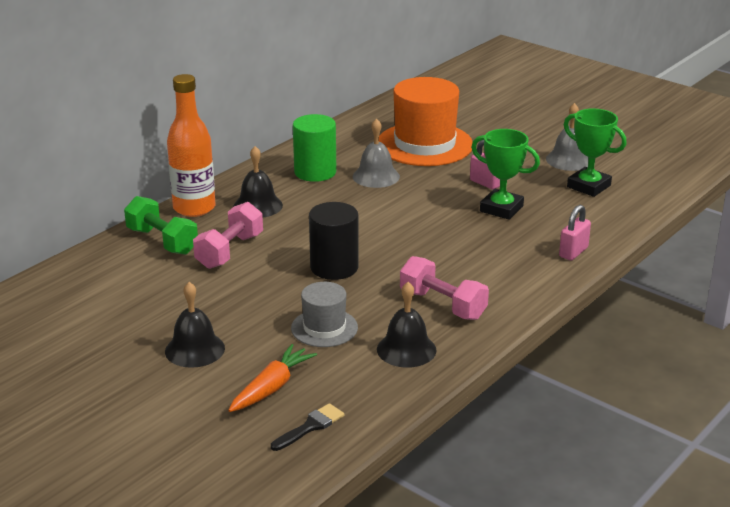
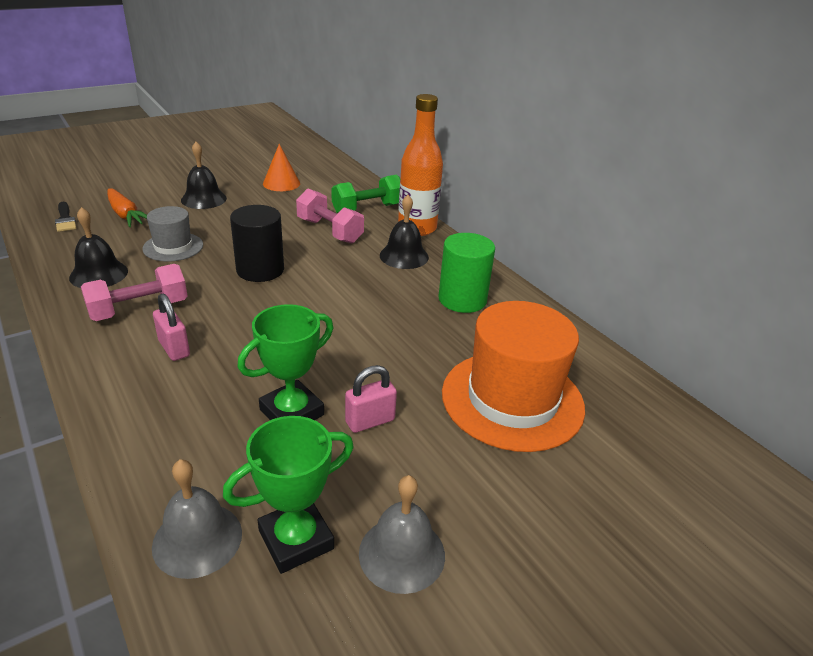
camera: 105 degrees right, 5 degrees up
(116, 310) = (281, 183): none -> orange cone
(376, 176) = (433, 336): grey bell -> grey bell (197, 539)
(573, 252) = (136, 439): pink padlock -> pink padlock (174, 348)

